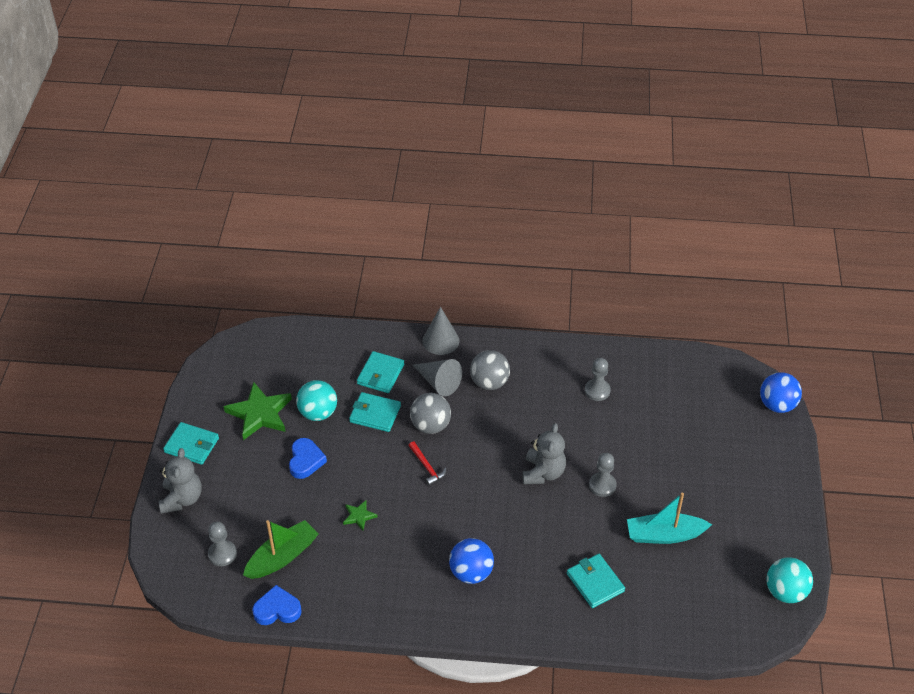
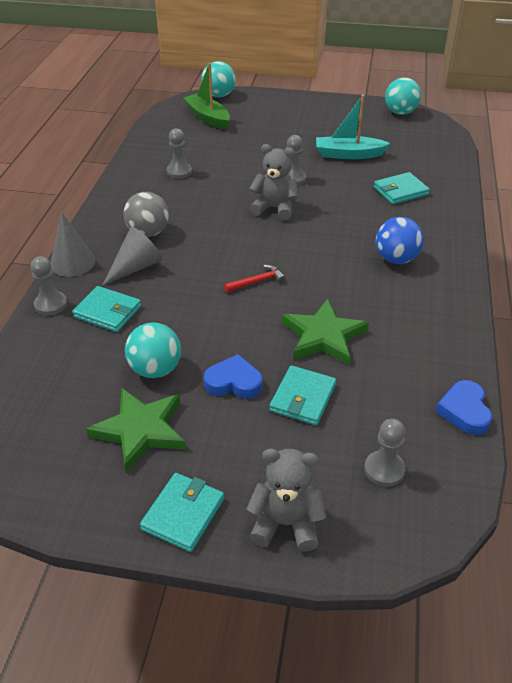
camera: 85 degrees left, 5 degrees down
(282, 557) = (385, 406): green boat -> green boat (208, 118)
(359, 516) = (323, 336): green star -> green star, size x2.07
(375, 414) = (170, 318): turquoise wallet -> turquoise wallet (303, 398)
(386, 339) = (51, 304): none -> grey pawn
(430, 425) = (199, 276): grey ball -> none
(664, 535) = (348, 154): turquoise boat -> turquoise boat turned 90 degrees clockwise
(777, 405) = (219, 95): blue ball -> turquoise ball

